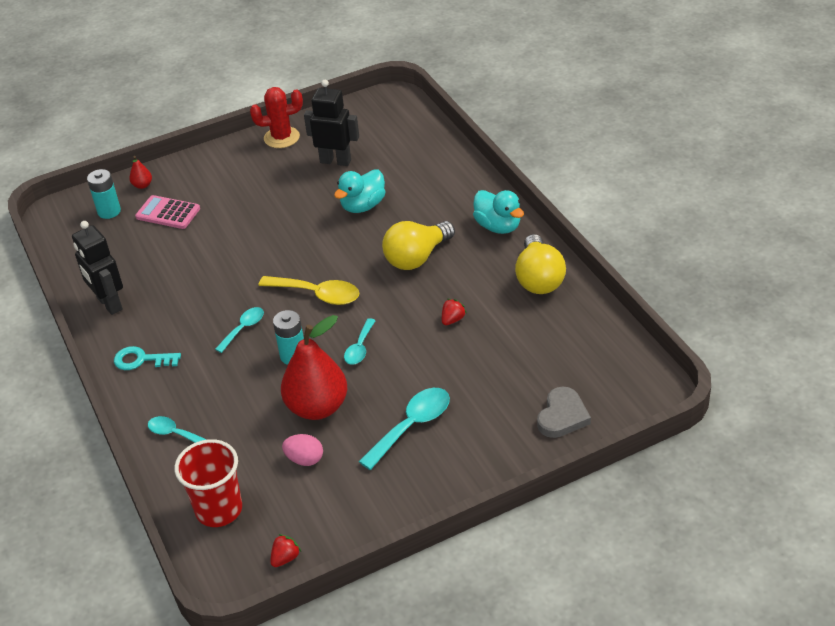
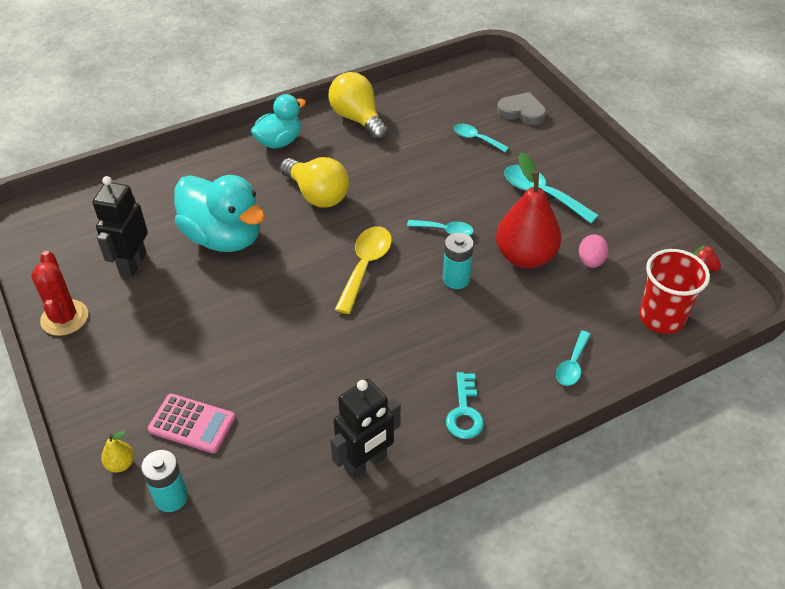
camera: 95 degrees left, 5 degrees up
(142, 185) = (121, 464): red pear -> yellow pear
(168, 213) = (192, 424): pink calculator -> pink calculator turned 90 degrees counterclockwise
(243, 328) = (415, 323): turquoise spoon -> turquoise spoon (476, 139)
(363, 206) = (224, 237): turquoise duck -> turquoise duck, size x1.62
(452, 320) = (408, 170): red strawberry -> none
(539, 279) = (357, 119): yellow light bulb -> yellow light bulb turned 120 degrees counterclockwise

